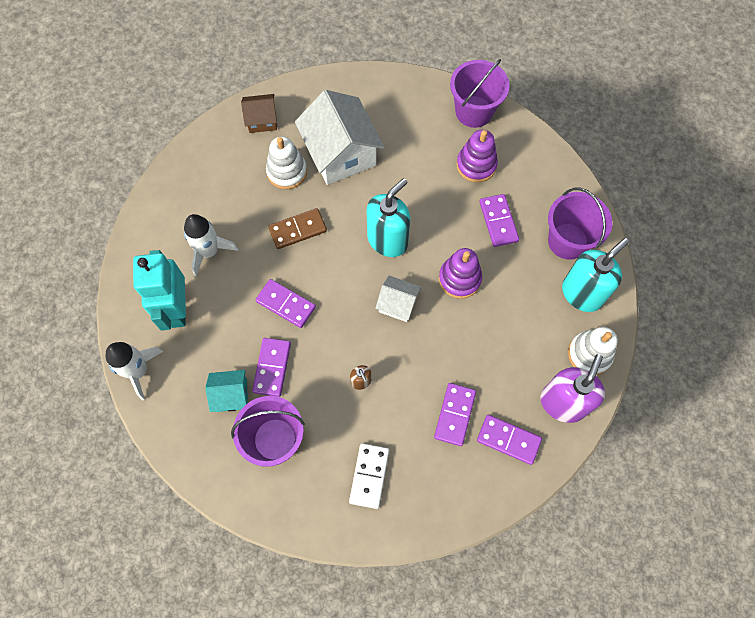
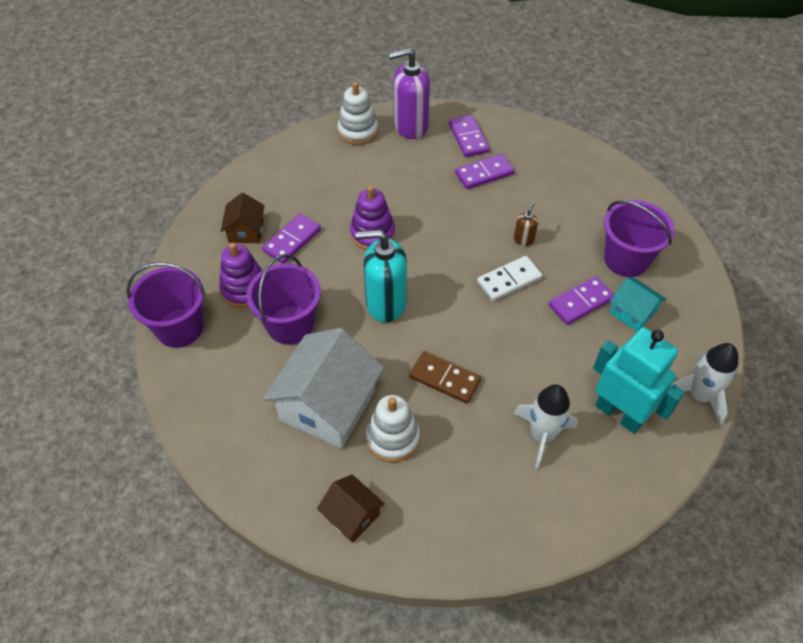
camera: 130 degrees left, 15 degrees down
(177, 309) = (619, 414): turquoise robot -> turquoise robot turned 90 degrees counterclockwise
(286, 304) = (521, 333): purple domino -> none
(369, 476) = (580, 191): white domino -> white domino (509, 280)
(398, 304) = (436, 258): white house -> none
(533, 198) = (246, 231): none -> brown house
(568, 241) = (269, 189): purple bucket -> purple bucket (290, 325)
(582, 293) = (310, 158): turquoise soap dispenser -> none

